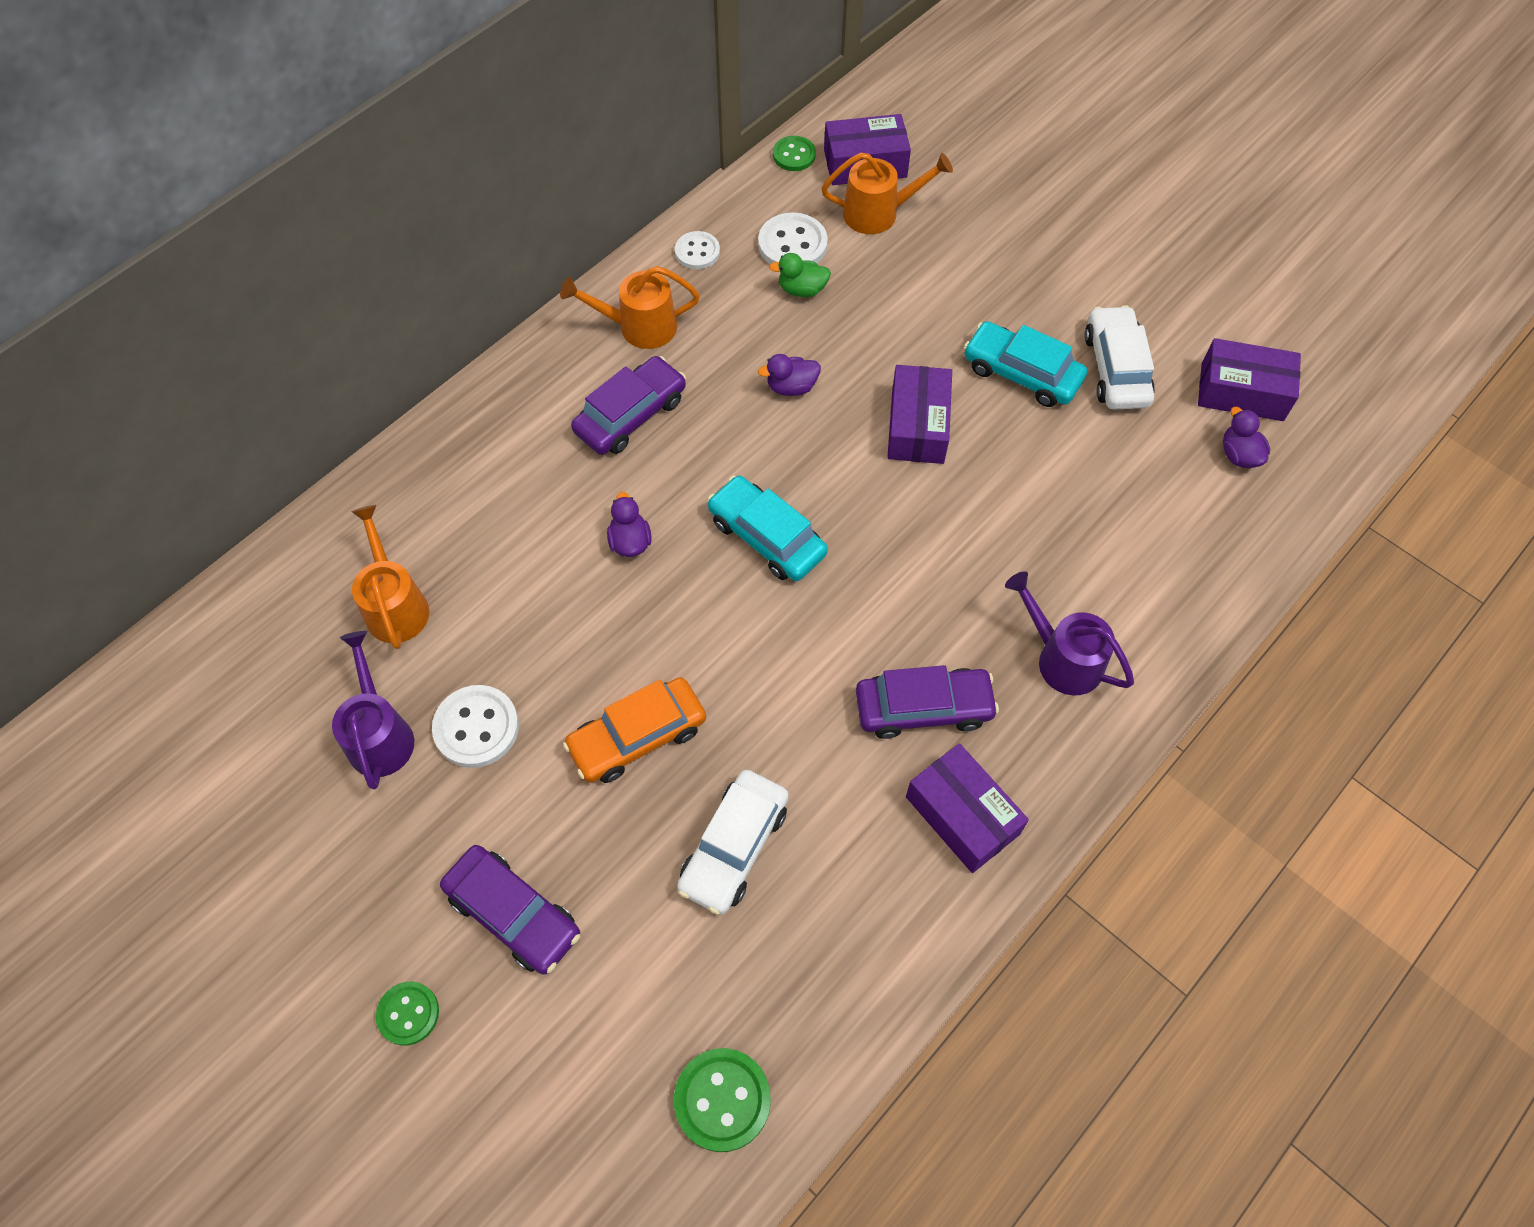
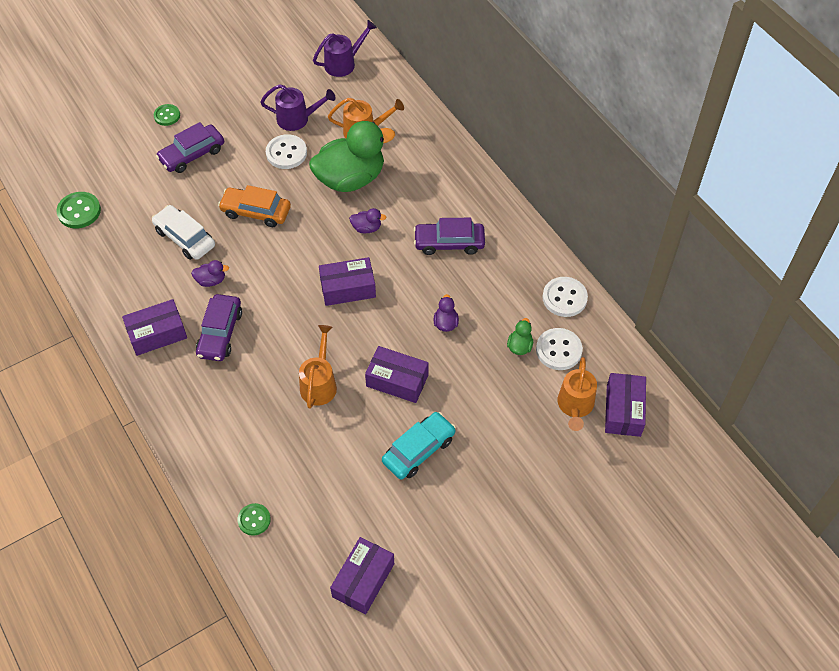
camera: 105 degrees right, 5 degrees down
(520, 597) = (350, 178): none -> green duck
(631, 415) = (449, 243): purple car -> purple car turned 120 degrees clockwise
(637, 737) = (256, 212): orange car -> orange car turned 60 degrees counterclockwise
(638, 327) = (512, 257): orange watering can -> orange watering can (319, 383)
(697, 252) = (564, 298): white button -> white button, size x1.54
(767, 537) = (348, 288): turquoise car -> purple box
(794, 155) = (639, 370): green button -> green button (254, 520)
(1061, 658) = (221, 406): purple watering can -> purple watering can (344, 63)
(1116, 368) = (406, 508): white car -> none
(1239, 455) = (316, 557): purple duck -> purple duck (211, 280)

